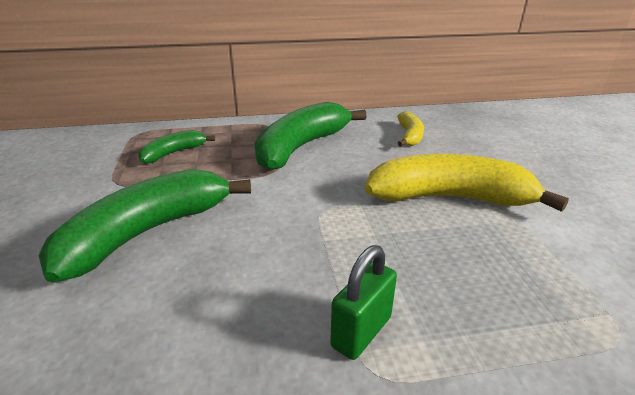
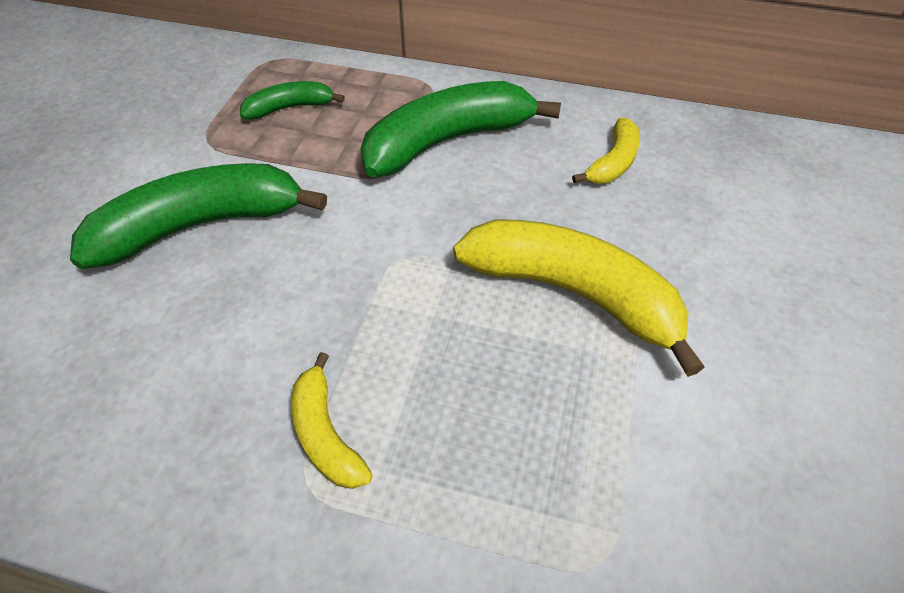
camera: 25 degrees right, 20 degrees up
(361, 332) = (325, 434): green padlock -> yellow banana

